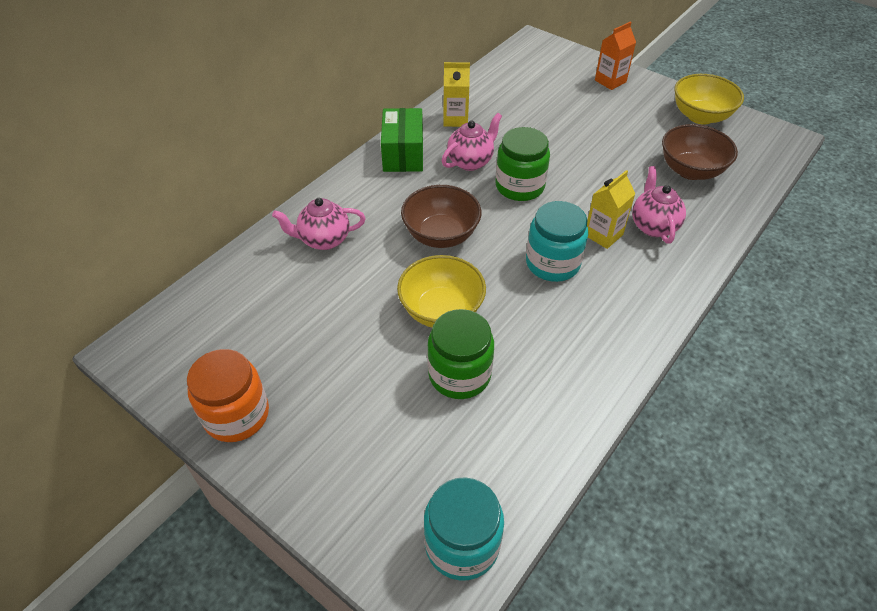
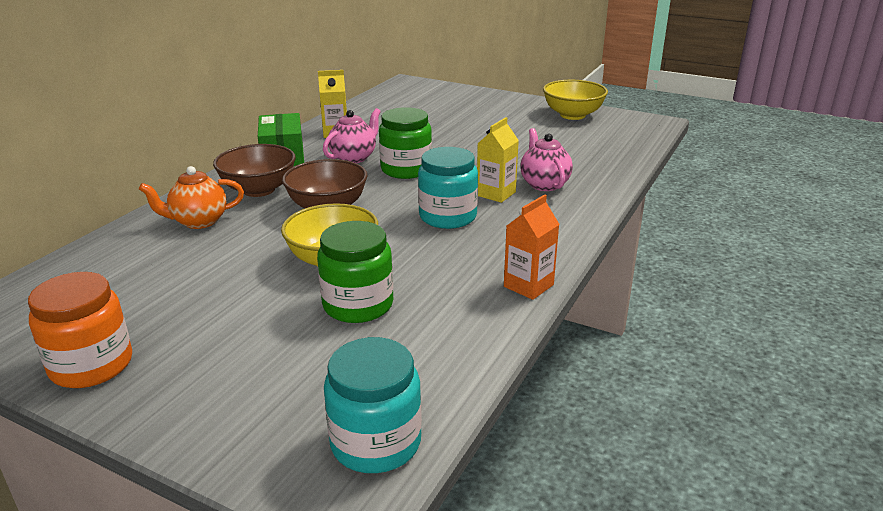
camera: 10 degrees left, 20 degrees down
(324, 240) = (199, 221): pink teapot -> orange teapot
(610, 81) = (484, 100): orange carton -> orange carton (528, 286)
(690, 170) = (572, 147): brown bowl -> brown bowl (259, 190)

